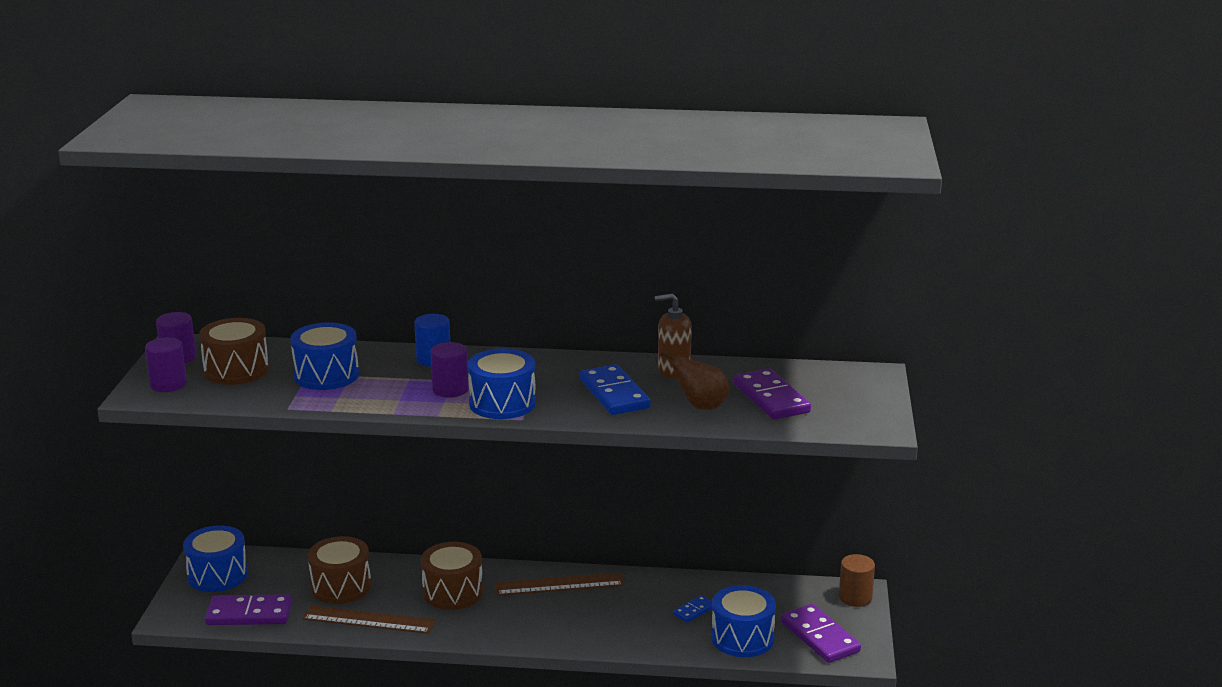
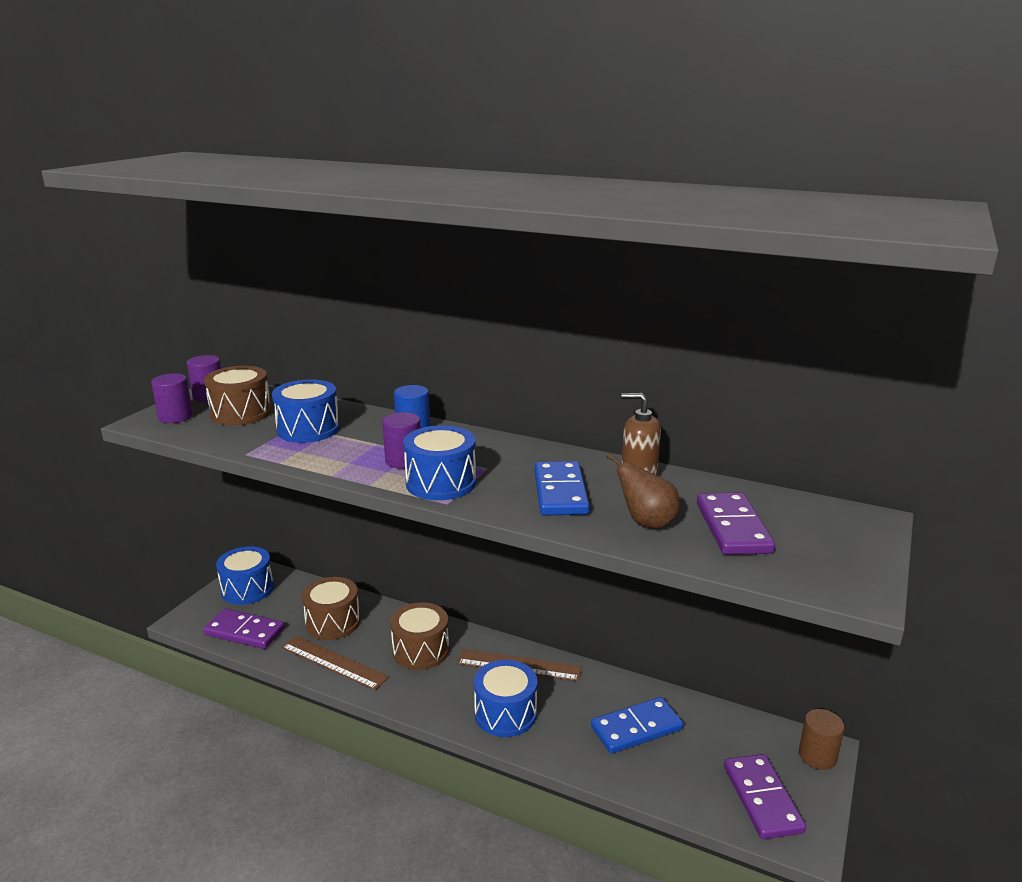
camera: 20 degrees right, 0 degrees up
(694, 611) = (636, 728): blue domino -> blue domino, size x1.94
(742, 638) = (674, 777): blue drum -> blue drum (505, 713)

